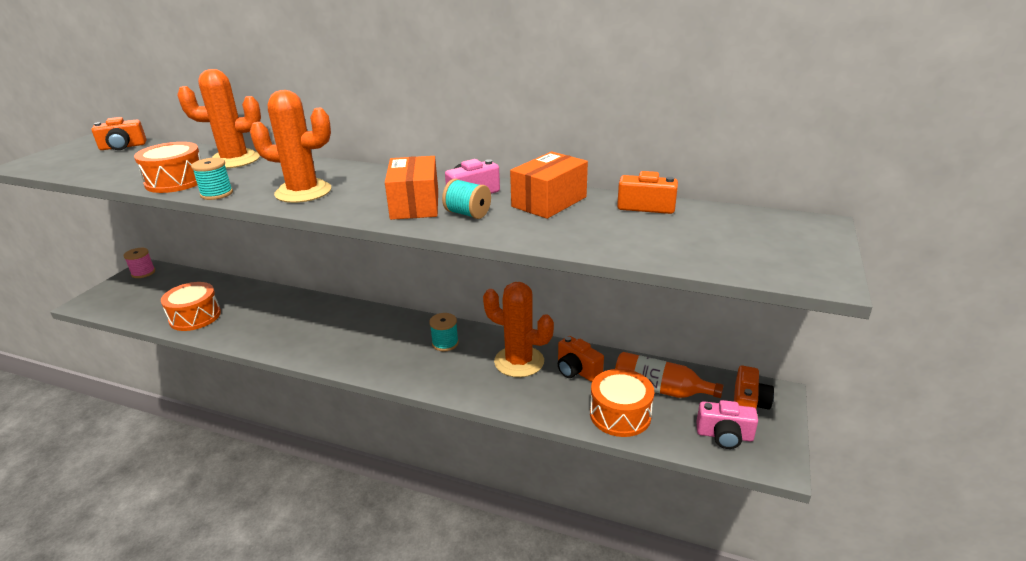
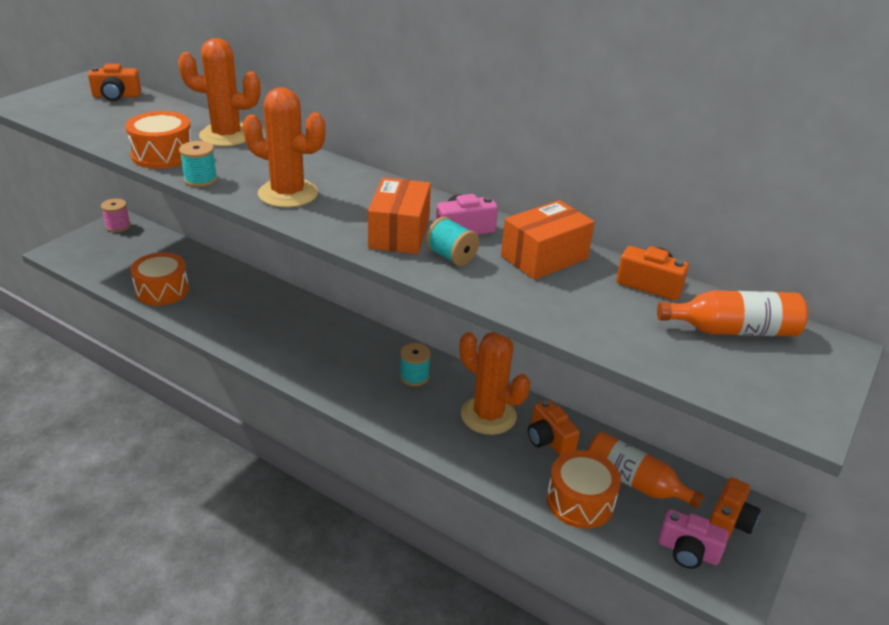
camera: 10 degrees right, 5 degrees up
(729, 226) = (733, 330): none -> orange bottle

